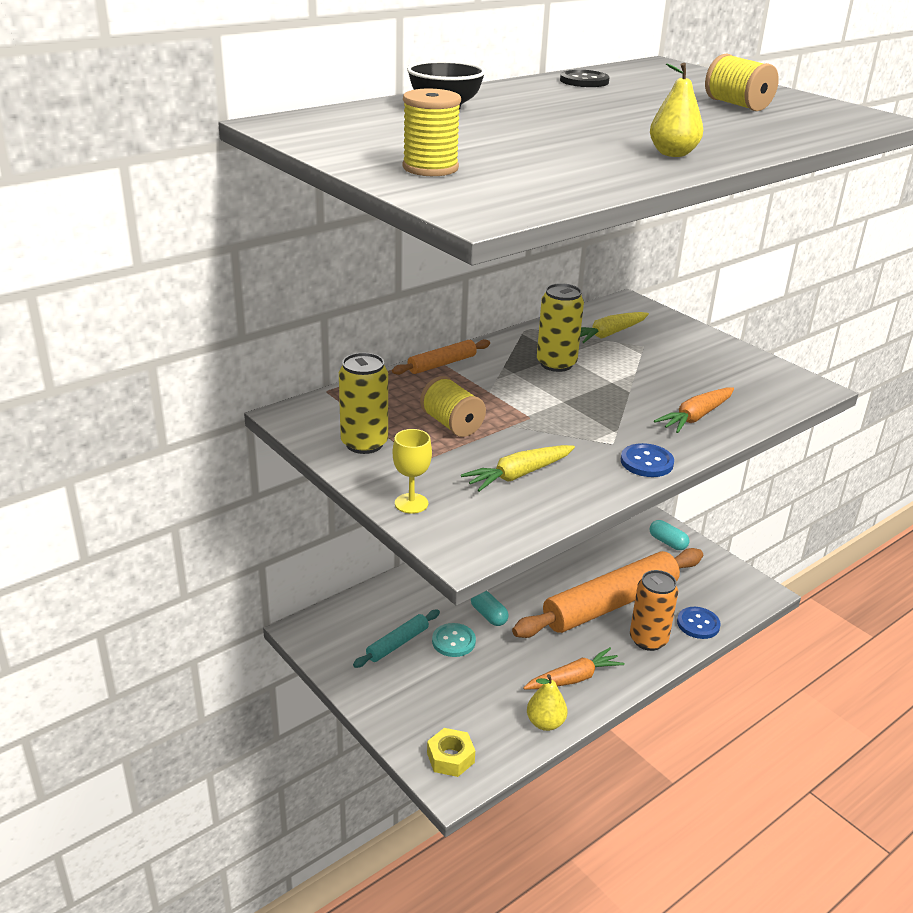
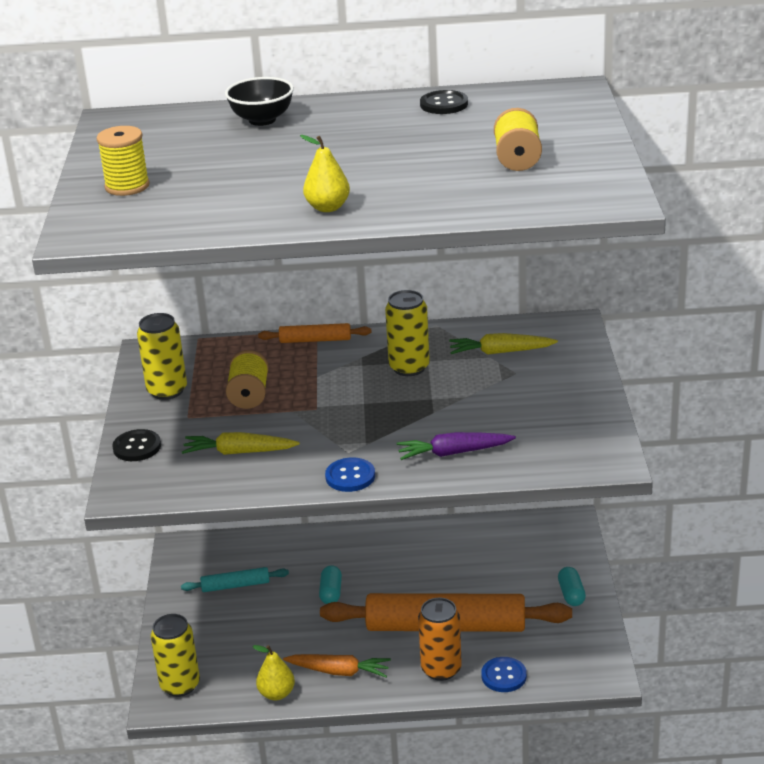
camera: 40 degrees right, 0 degrees up
(411, 503) = (137, 447): yellow goblet -> black button
(450, 758) = (180, 685): yellow nut -> yellow can
(453, 641) = (279, 602): turquoise button -> none
(696, 417) = (454, 453): orange carrot -> purple carrot

